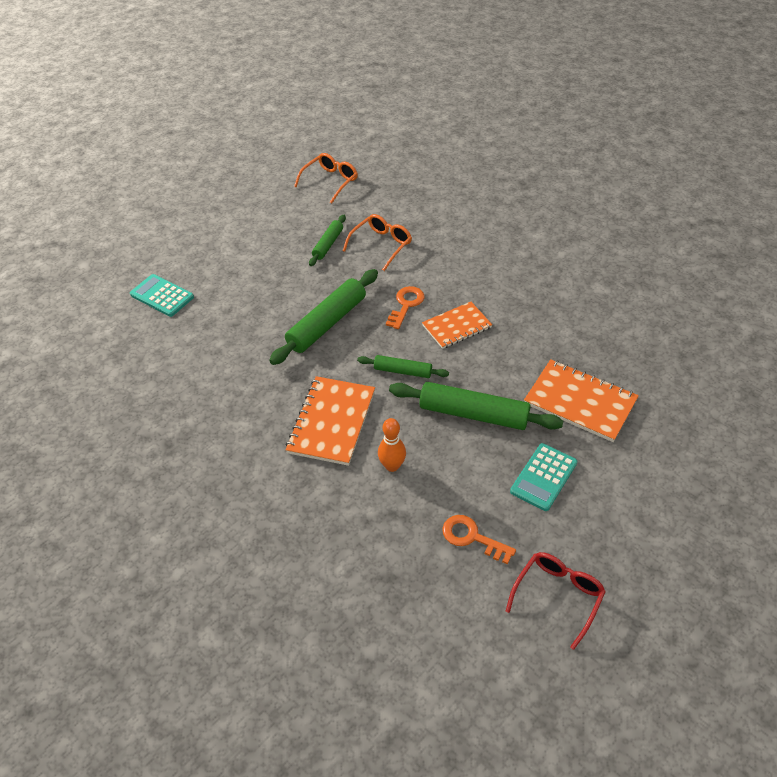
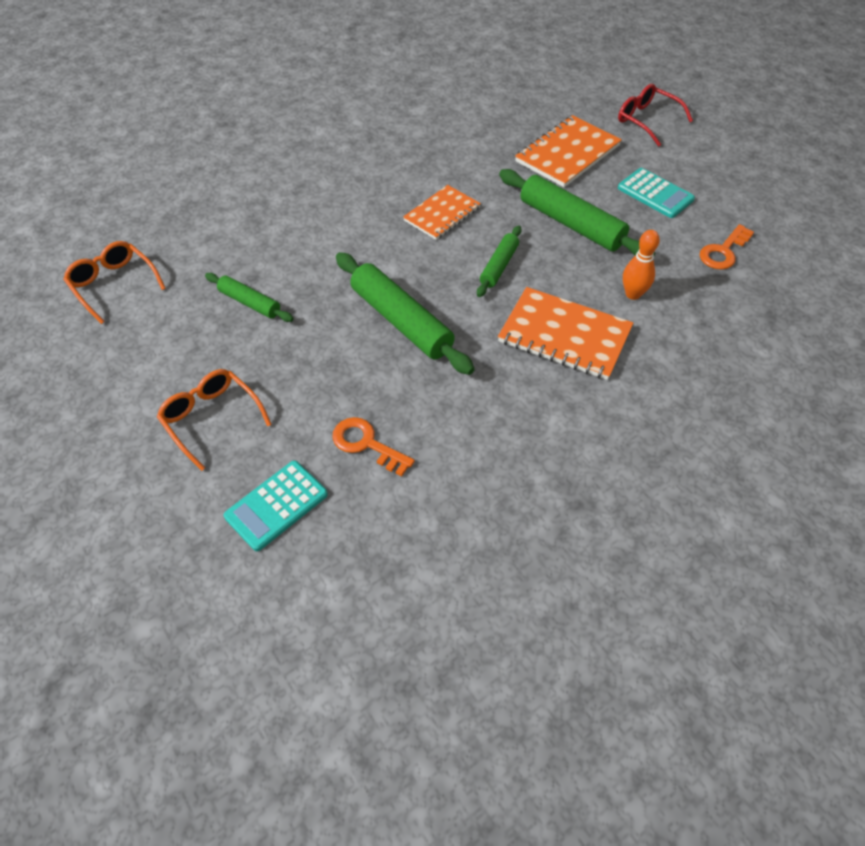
camera: 80 degrees left, 5 degrees up
(381, 245) = (276, 253): orange glasses -> orange glasses (211, 419)
(406, 305) = (393, 248): orange key -> orange key (366, 444)
(457, 326) = (442, 214): orange notebook -> orange notebook turned 60 degrees clockwise
(473, 414) = (571, 224): green rolling pin -> green rolling pin turned 75 degrees counterclockwise
(558, 596) = (783, 211): red glasses -> red glasses (647, 120)

